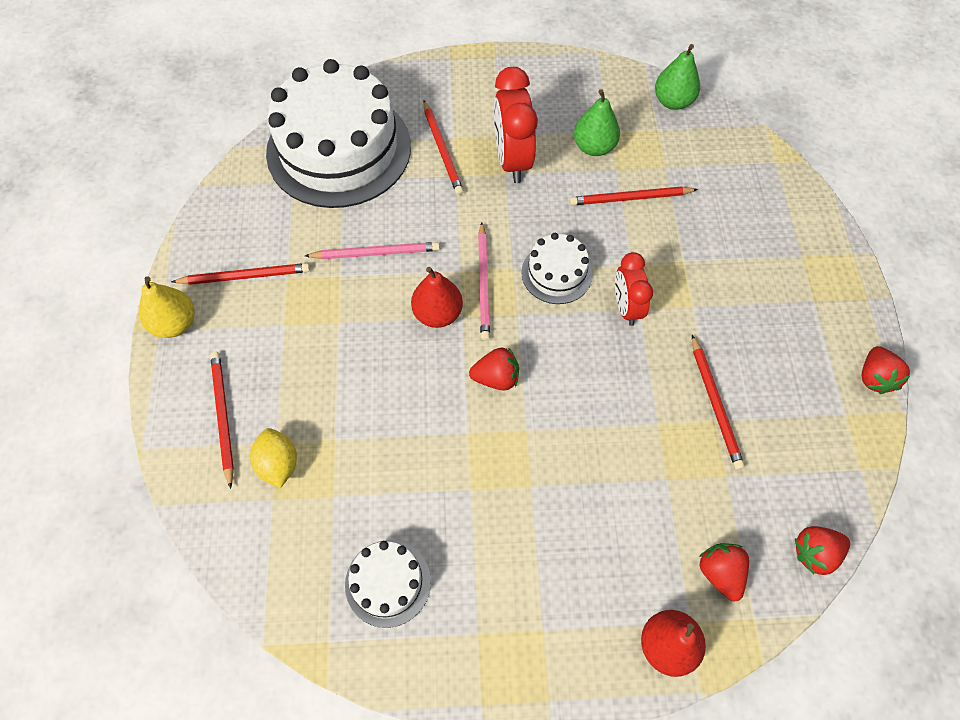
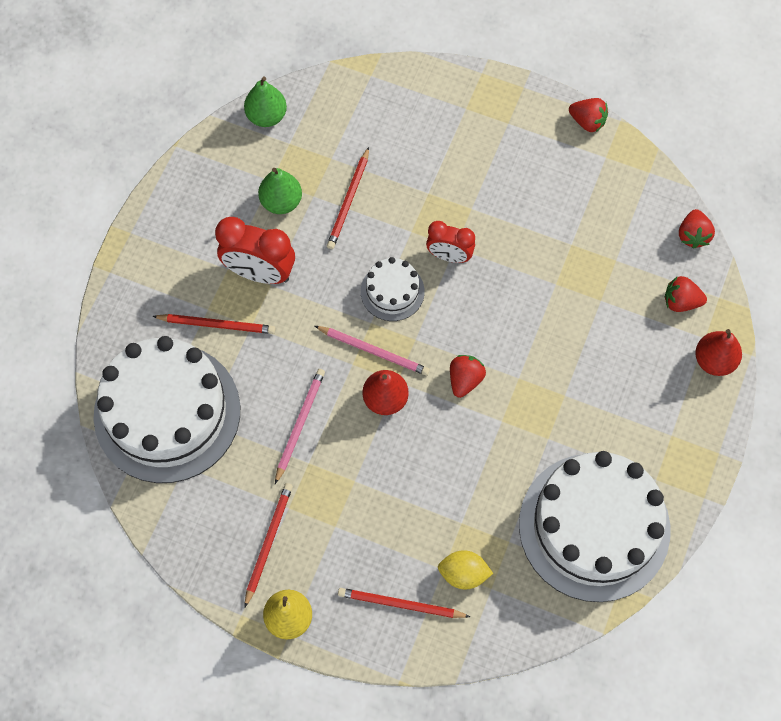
camera: 65 degrees left, 5 degrees up
(388, 583) = (594, 526): white cake -> white cake, size x2.20
(715, 404) = (558, 237): red pencil -> none

